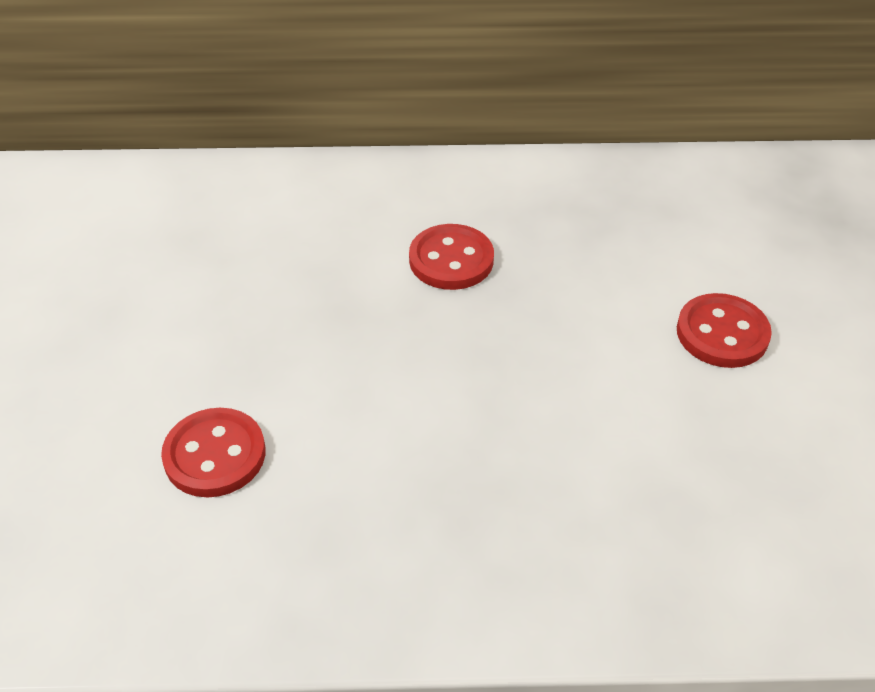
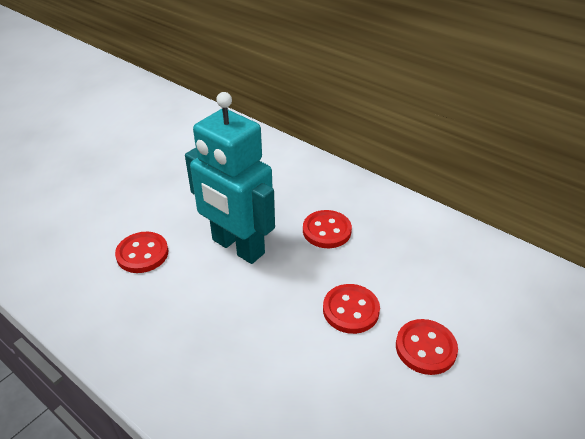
camera: 40 degrees right, 5 degrees down
(353, 355) = (237, 247): none -> turquoise robot
(595, 344) = (350, 310): none -> red button

